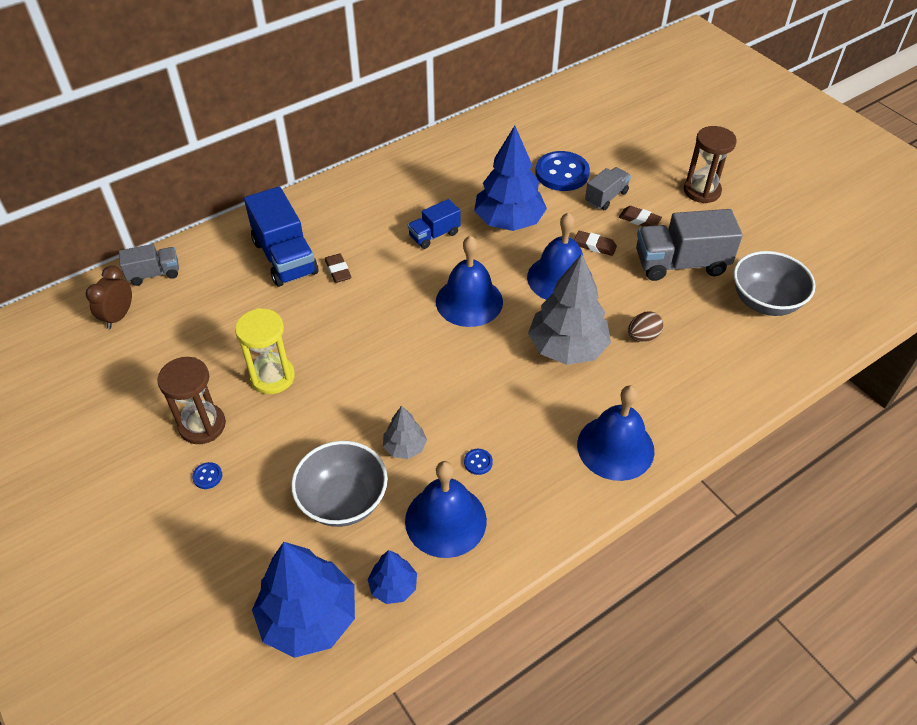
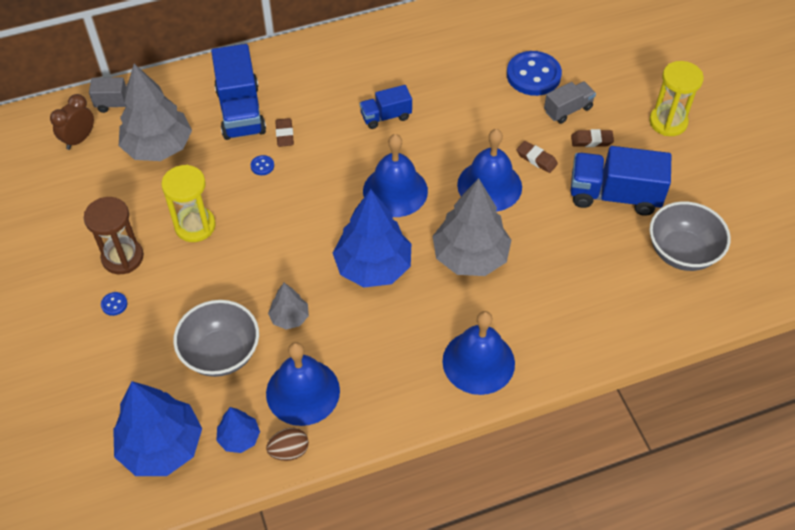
camera: 15 degrees right, 5 degrees up
(208, 308) = (158, 147): none -> grey tree
(478, 462) = (349, 346): blue button -> blue button (262, 166)
(509, 221) = (462, 116): blue tree -> blue tree (373, 267)
(639, 220) = (591, 141): brown eraser -> brown eraser turned 45 degrees counterclockwise
(643, 336) = (547, 261): brown egg -> brown egg (289, 451)
(680, 264) = (614, 195): grey truck -> blue truck
(702, 191) = (668, 122): brown hourglass -> yellow hourglass

